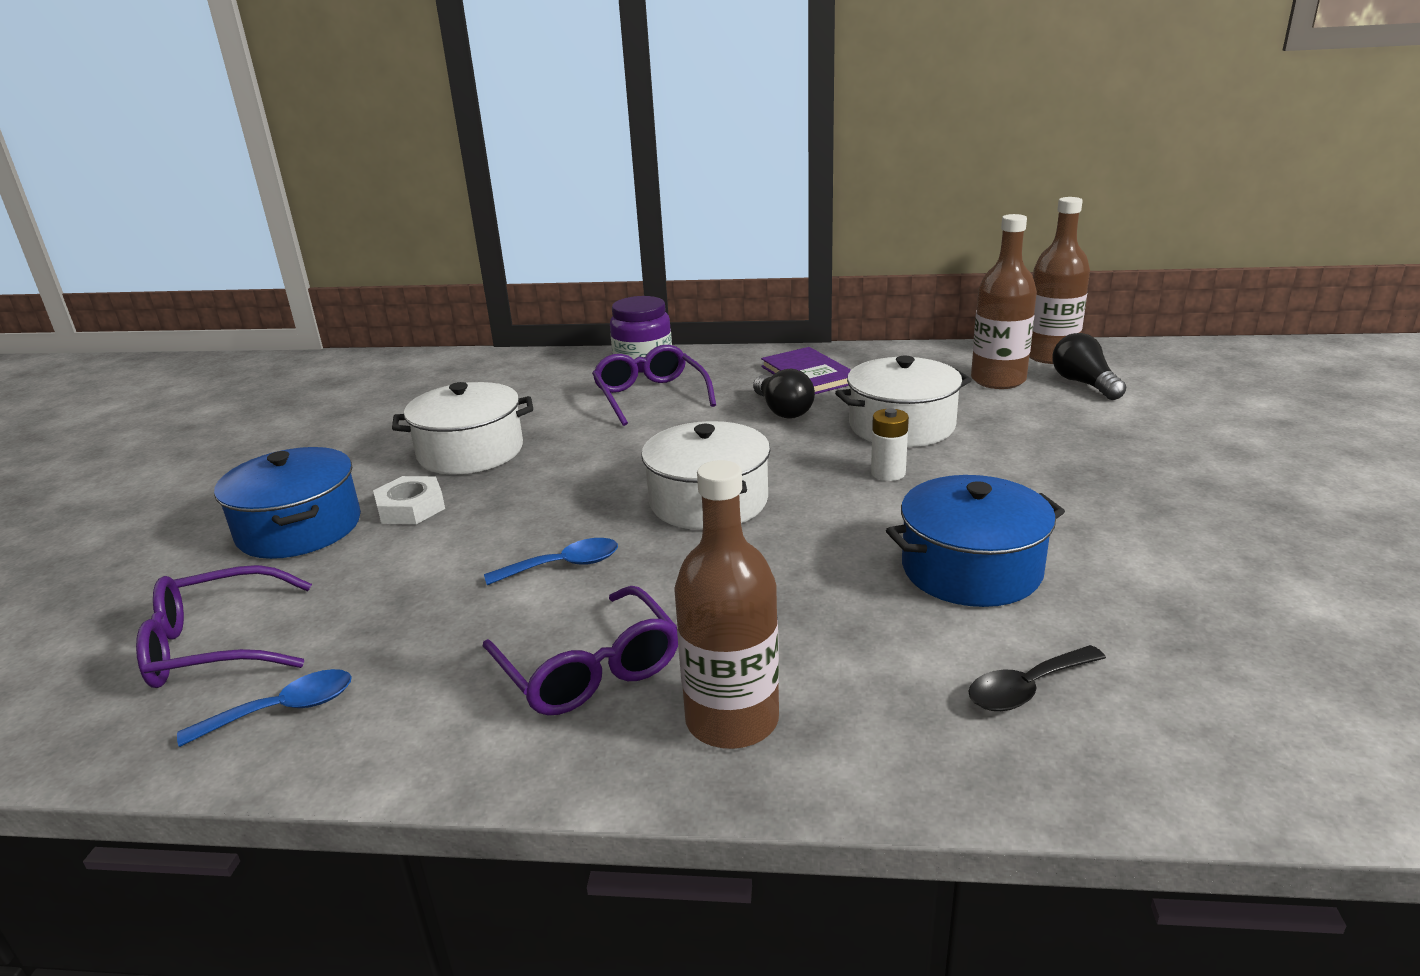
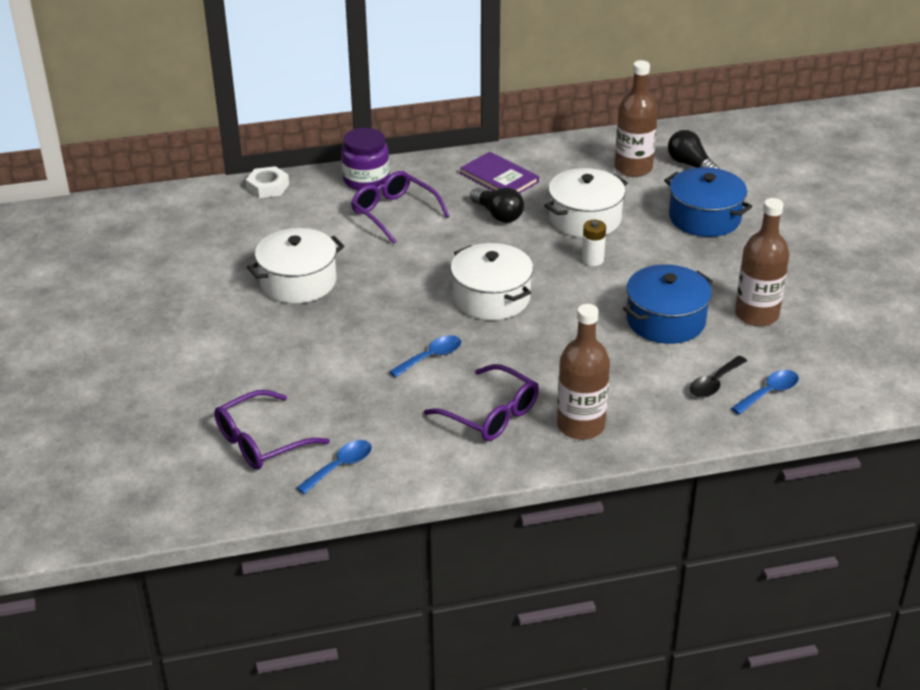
camera: 20 degrees left, 10 degrees up
(299, 528) = (232, 360): blue pot -> blue pot (704, 218)
(411, 508) = (296, 333): white nut -> white nut (268, 187)
(1050, 356) = (661, 139): brown bottle -> brown bottle (756, 314)
(1141, 727) = (769, 392): none -> blue spoon

